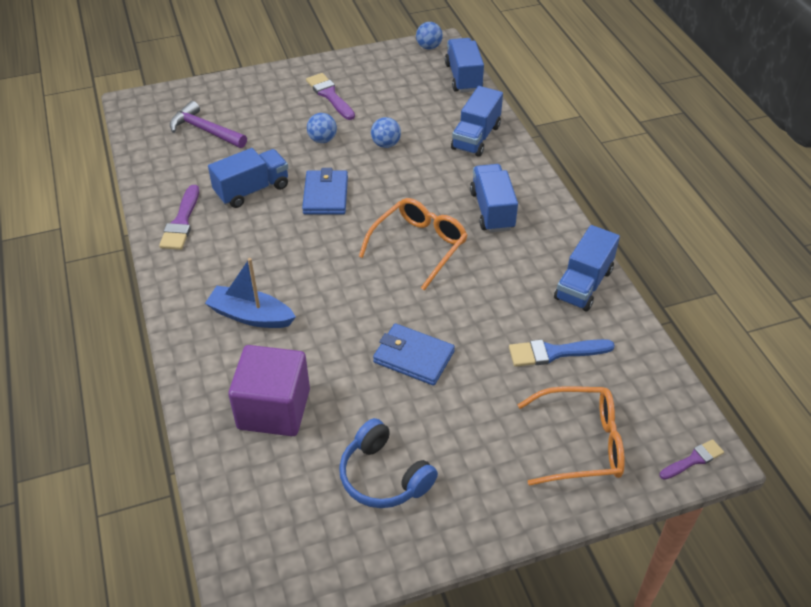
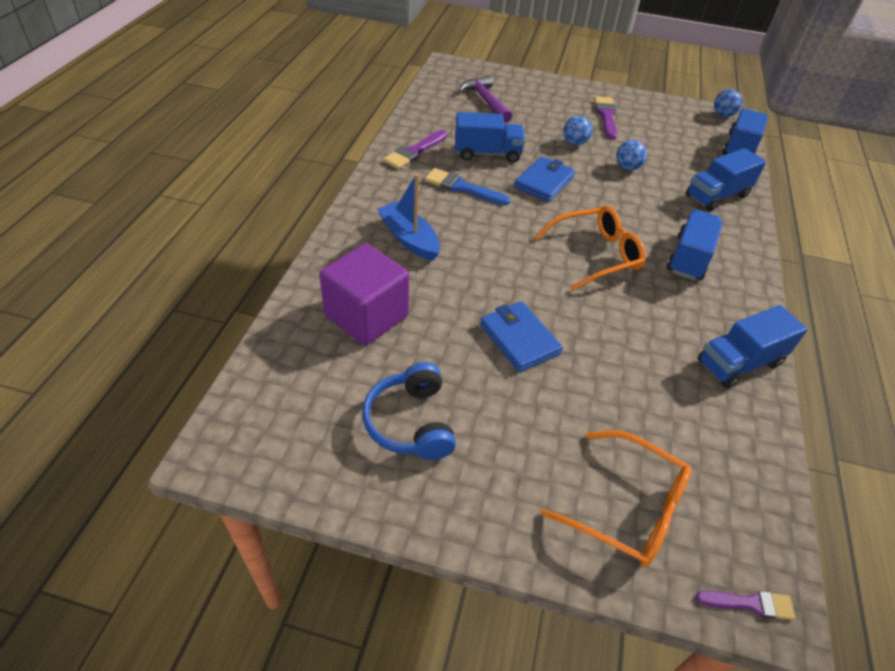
camera: 30 degrees right, 0 degrees up
(554, 353) = (662, 408): blue brush -> blue brush (462, 188)

